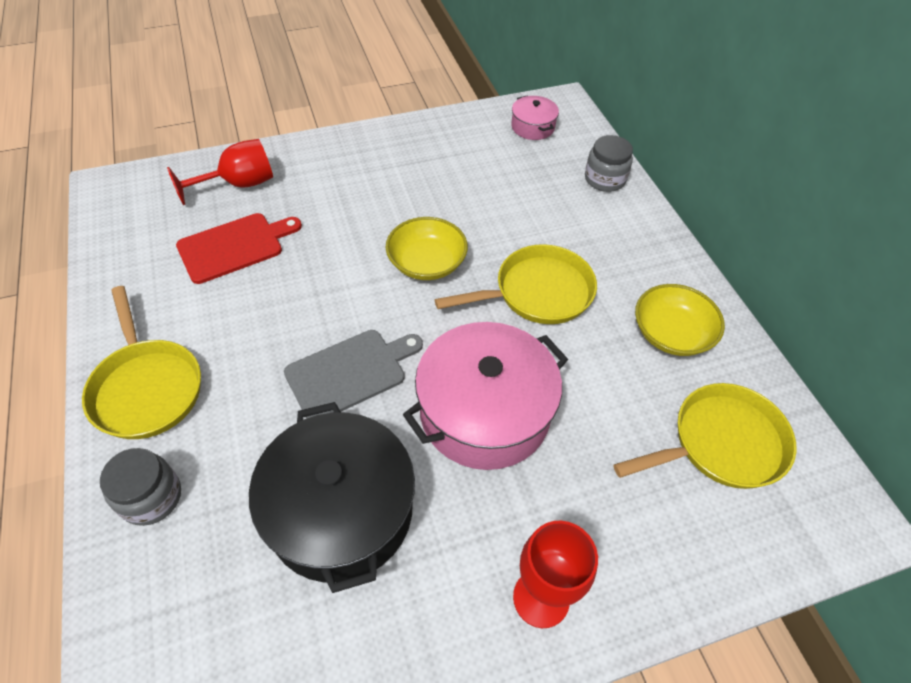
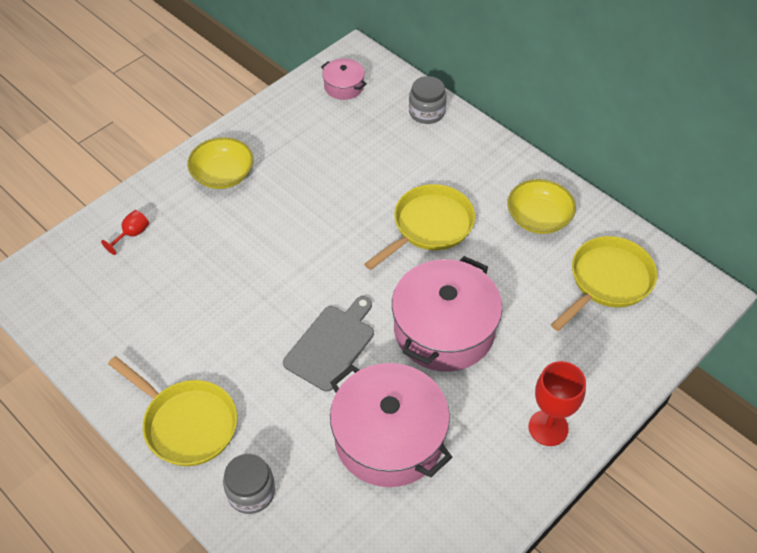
camera: 25 degrees left, 0 degrees up
(234, 246) = (170, 288): red cutting board -> none
(239, 184) = (132, 234): red goblet -> red goblet, size x0.55
(340, 511) = (389, 438): black pot -> pink pot
(427, 263) = (333, 237): yellow bowl -> yellow bowl (223, 174)

